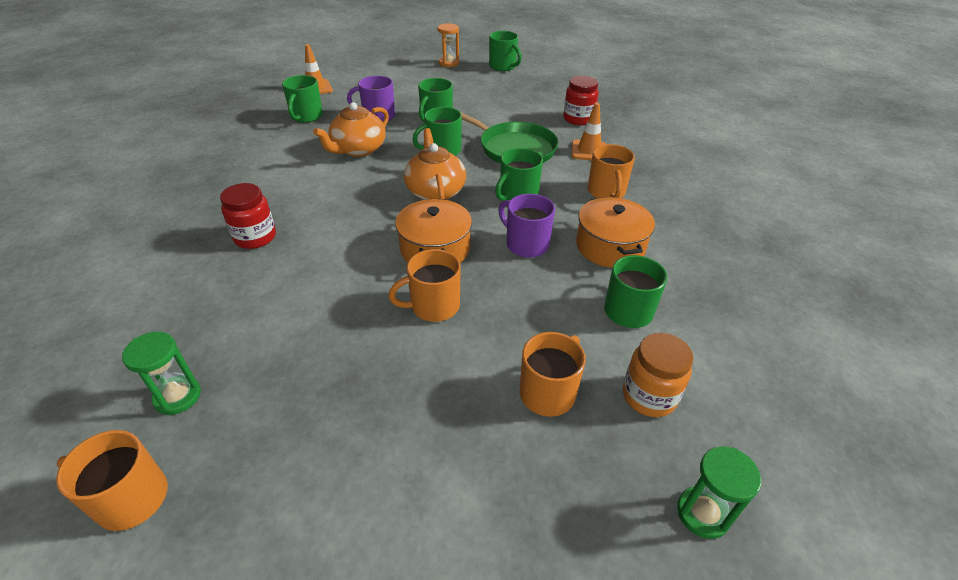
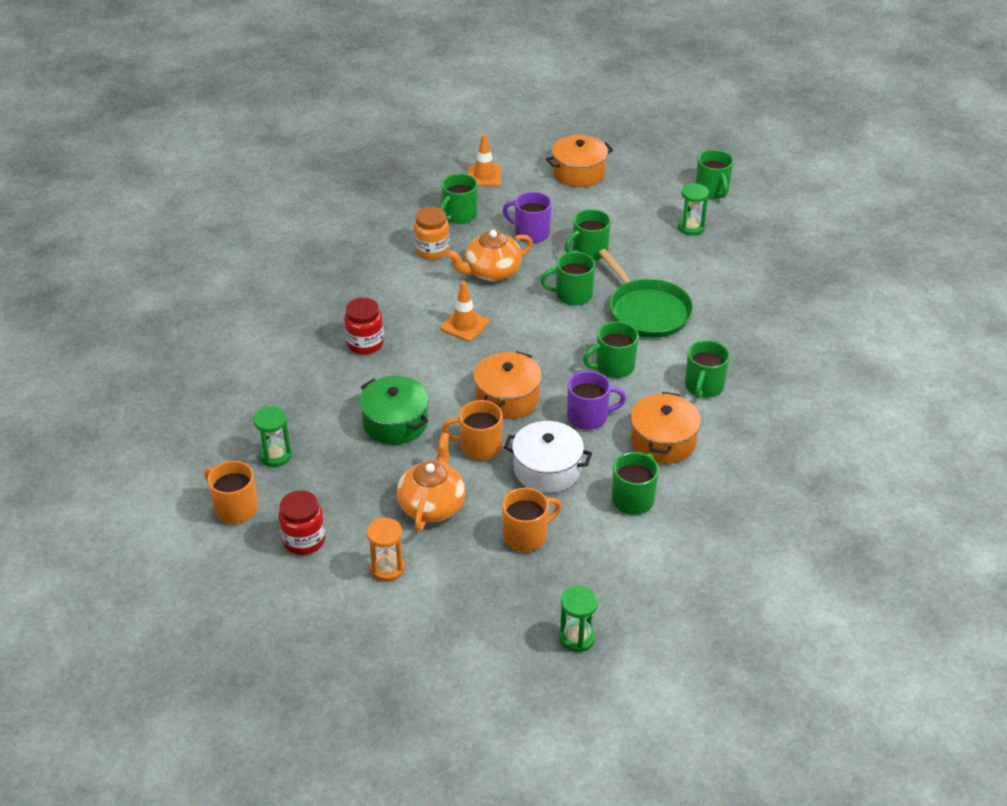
camera: 25 degrees right, 0 degrees up
(324, 308) = (395, 422): none -> green pot
(393, 73) = (578, 172): none -> orange pot
(435, 191) = (539, 340): orange teapot -> orange teapot (432, 505)
(449, 63) = (651, 170): orange hourglass -> orange hourglass (387, 568)
(505, 89) = (691, 228): none -> green hourglass
(520, 307) = (547, 469): none -> white pot
(526, 244) = (588, 417): purple mug -> purple mug turned 105 degrees clockwise
(578, 119) = (744, 291): red jar -> red jar (304, 540)
(589, 151) = (724, 334): orange traffic cone -> orange traffic cone (464, 325)
(606, 192) = (704, 386): orange mug -> green mug
(649, 396) = (598, 562): orange jar -> orange jar (432, 250)

